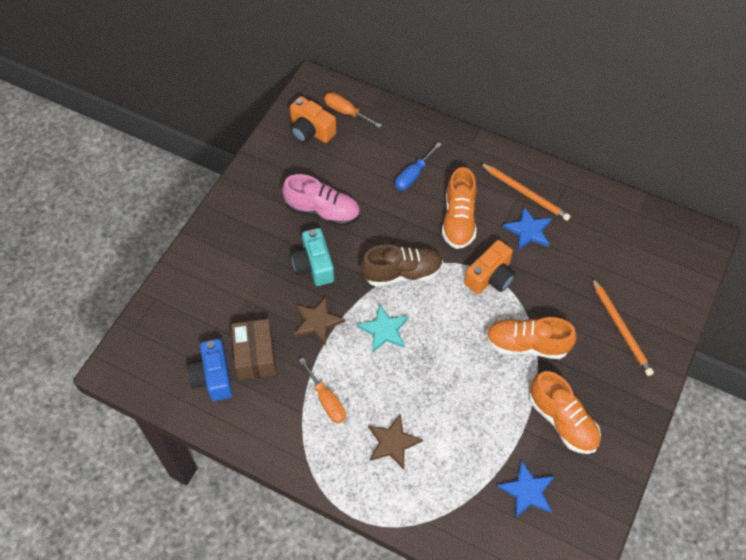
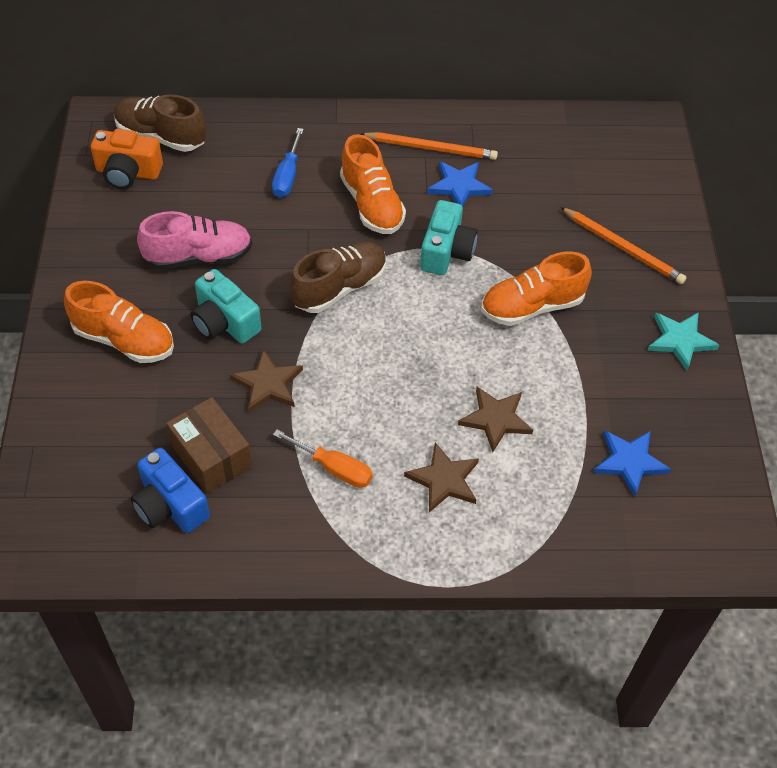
camera: 30 degrees left, 5 degrees down
(346, 112) = (161, 136): orange screwdriver -> brown shoe
(384, 330) = (356, 359): turquoise star -> turquoise star (680, 340)
(452, 416) = (496, 419): none -> brown star
(490, 277) = (446, 252): orange camera -> turquoise camera
(562, 420) = (620, 370): orange shoe -> orange shoe (124, 340)

